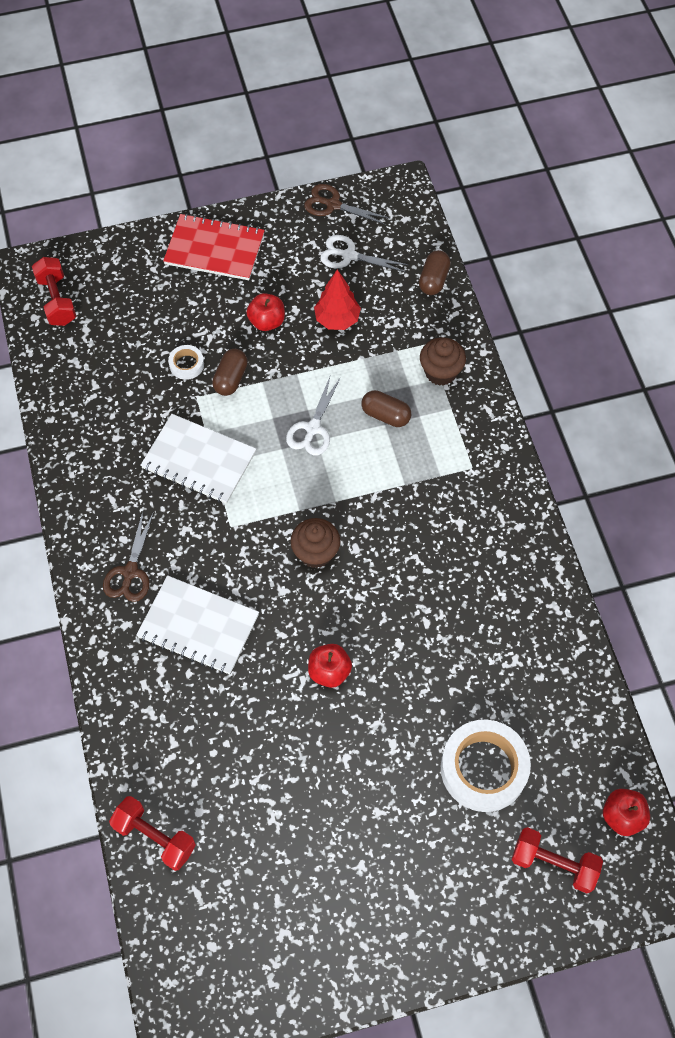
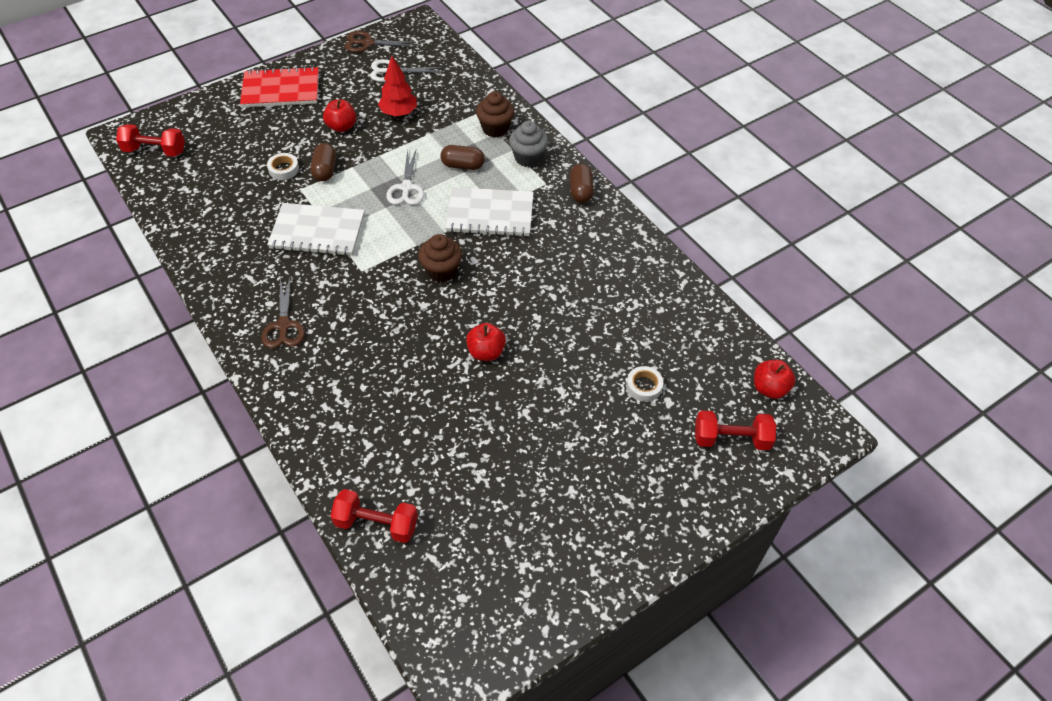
camera: 20 degrees left, 10 degrees down
(57, 300) = (155, 151): red dumbbell -> red dumbbell turned 45 degrees counterclockwise
(198, 626) = (359, 349): white notebook -> white notebook (490, 214)
(433, 280) = (466, 73): brown capsule -> brown capsule (580, 191)
(464, 425) = (528, 158): none -> grey cupcake
(483, 768) = (644, 386): white tape -> white tape, size x0.47

